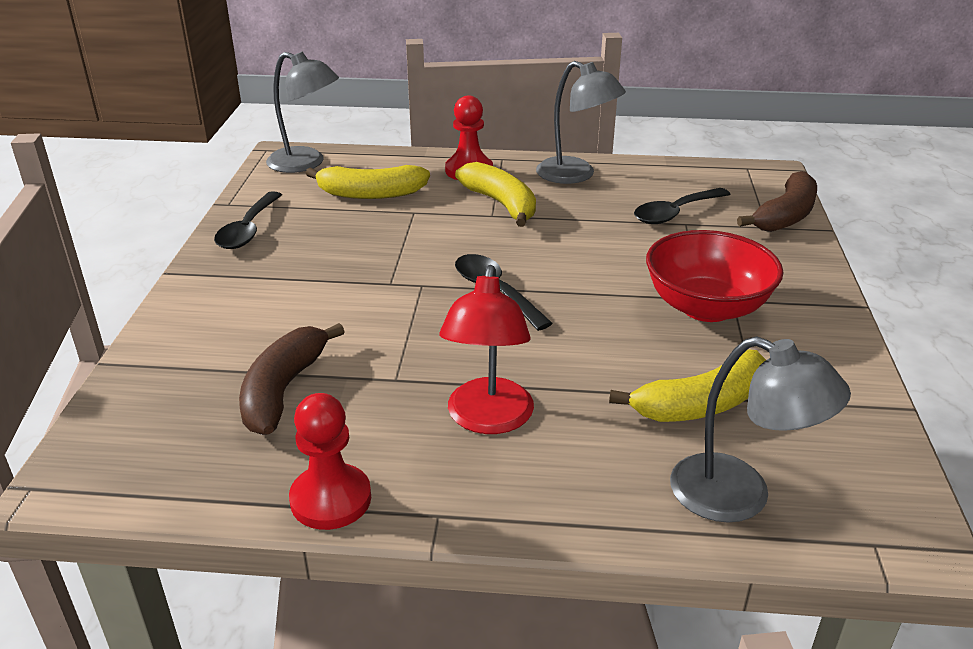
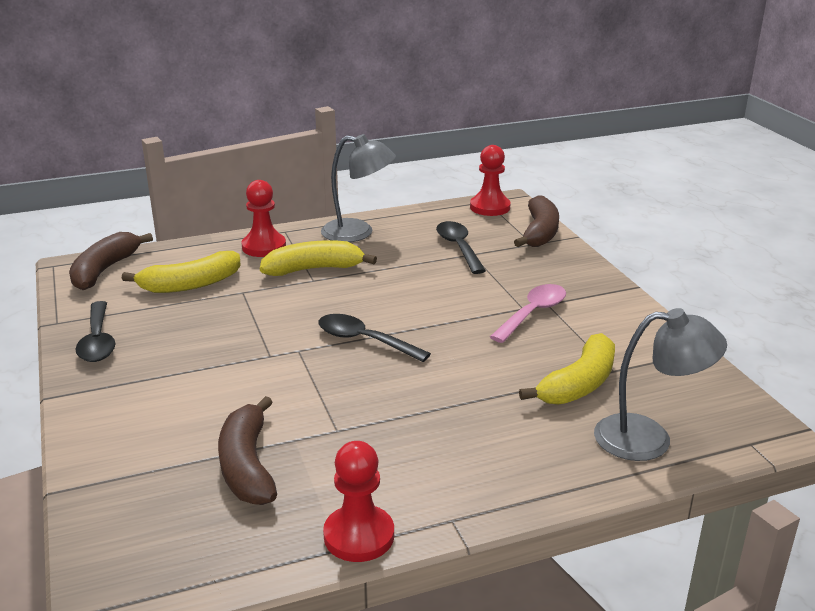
camera: 25 degrees left, 5 degrees down
(306, 163) = (105, 270): grey lamp -> brown banana
(488, 419) = (435, 439): red lamp -> none
(501, 204) = (314, 269): yellow banana -> yellow banana turned 45 degrees counterclockwise
(675, 213) = (458, 247): black spoon -> black spoon turned 135 degrees clockwise
(706, 307) = (533, 313): red bowl -> pink spoon
(746, 175) = (490, 207): none -> red pawn

